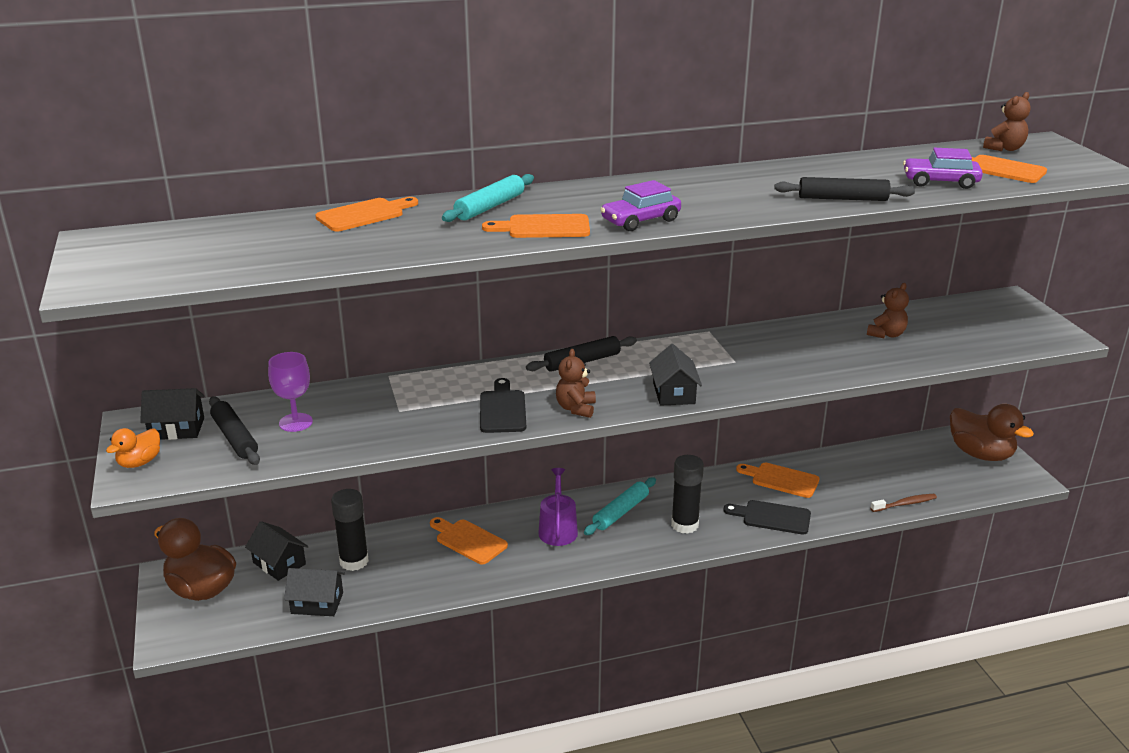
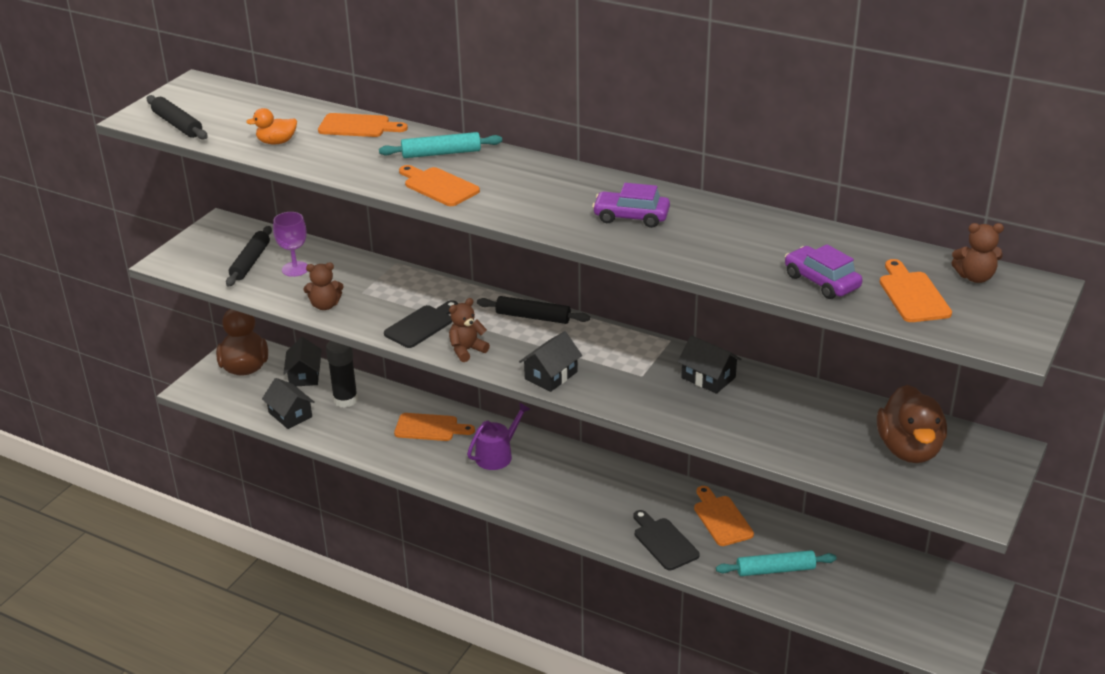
camera: 45 degrees right, 5 degrees up
(139, 462) = (185, 252): orange duck -> orange duck (276, 142)
(177, 429) = (232, 239): black house -> black house (708, 377)
(468, 541) = (430, 428): orange cutting board -> orange cutting board turned 105 degrees clockwise
(621, 512) = (558, 469): turquoise rolling pin -> turquoise rolling pin (775, 570)
(640, 220) = (510, 210): purple car -> purple car (631, 217)
(684, 525) = (589, 506): black glue stick -> none
(842, 199) = (699, 259): black rolling pin -> black rolling pin (177, 125)
(886, 334) = (812, 419): brown teddy bear -> brown teddy bear (325, 305)
(905, 504) = (792, 600): brown toothbrush -> none
(980, 454) = (944, 605): brown duck -> brown duck (909, 449)

